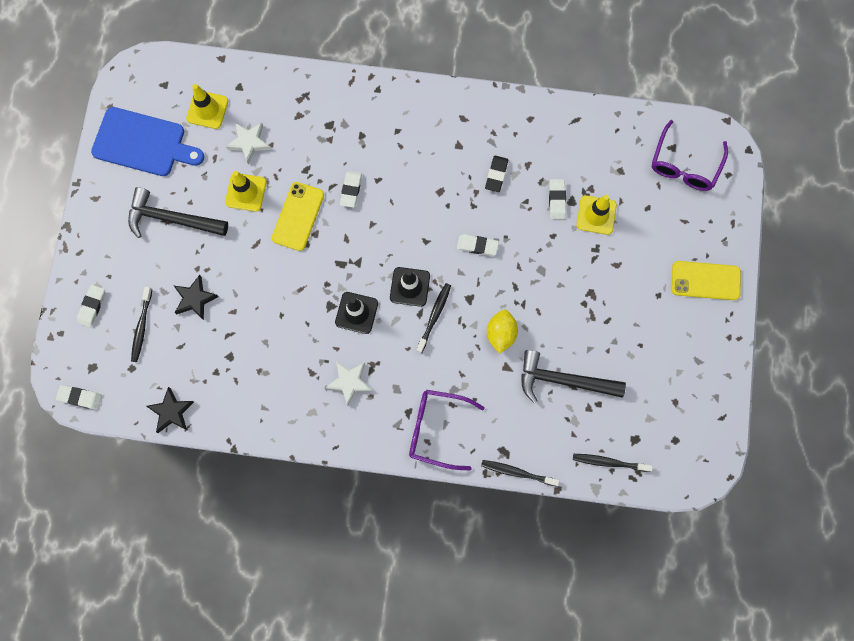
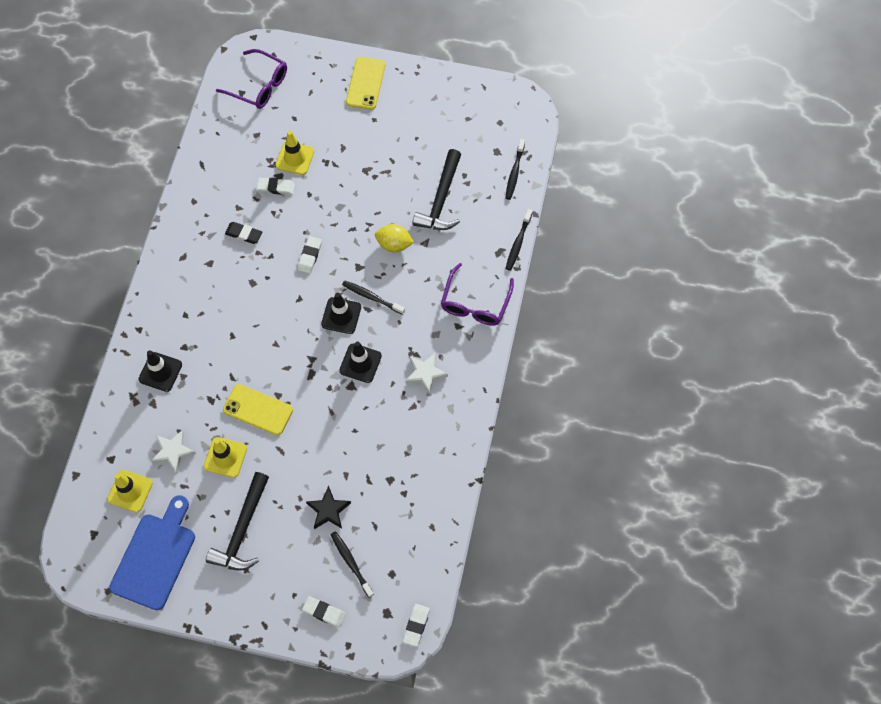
camera: 85 degrees left, 10 degrees down
(142, 327) = (351, 563): black toothbrush -> black toothbrush turned 135 degrees counterclockwise
(171, 411) = (438, 536): black star -> none
(332, 117) = (160, 372): none -> black traffic cone
(351, 190) = (238, 360): white eraser -> none

